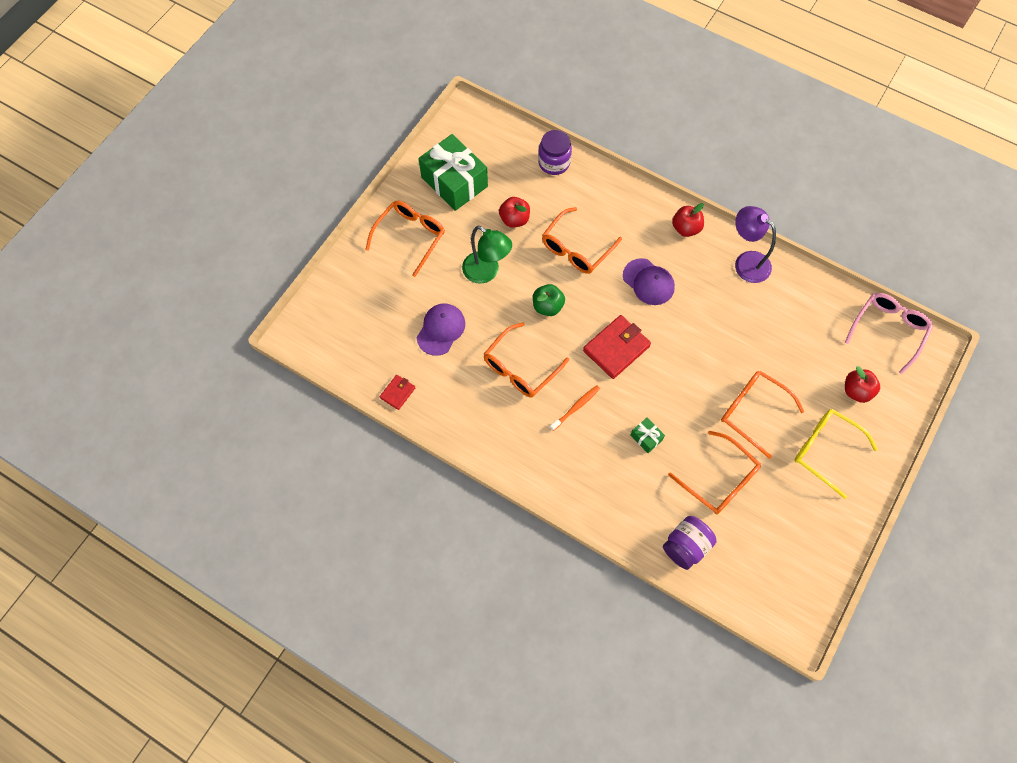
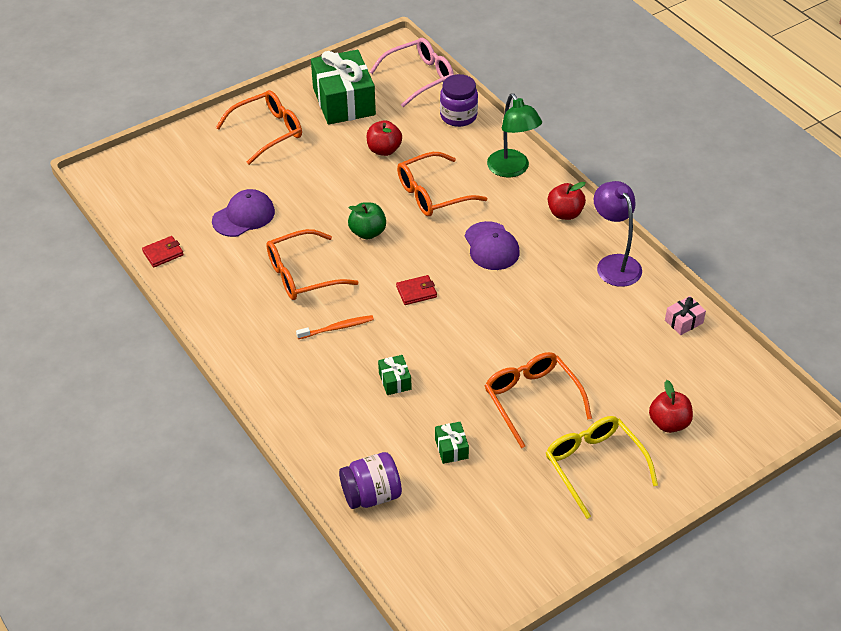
camera: 25 degrees right, 20 degrees down
(486, 272) = (324, 184): green lamp -> green lamp (512, 169)
(616, 348) = (416, 292): red wallet -> red wallet, size x0.53
(719, 480) = (451, 448): orange glasses -> green gift
(821, 295) = (684, 321): none -> pink gift
(888, 330) = (745, 380): pink glasses -> pink glasses (419, 77)

